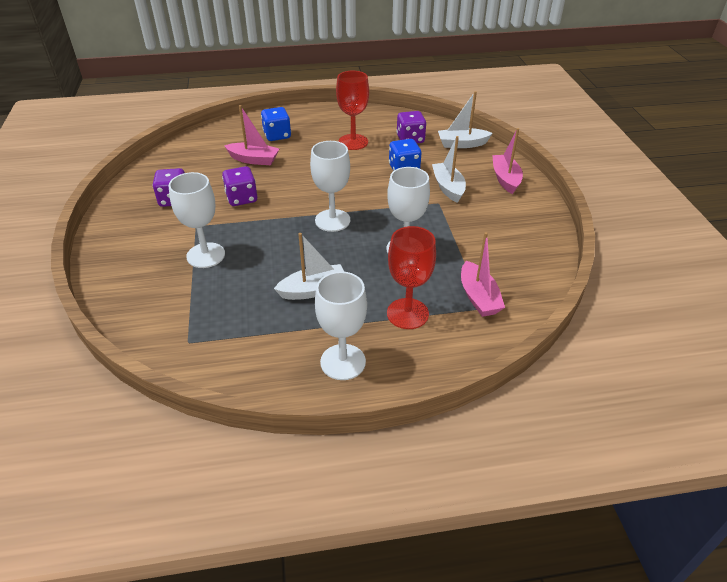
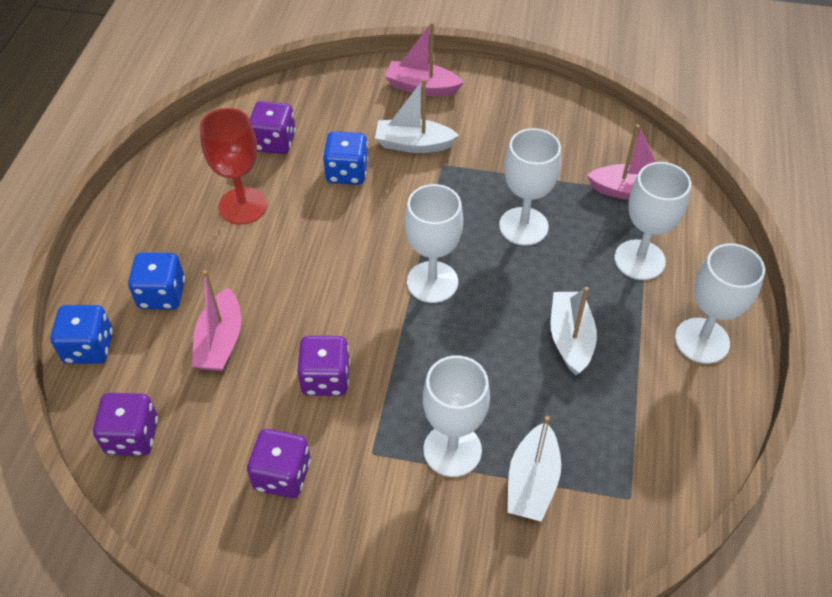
camera: 70 degrees left, 10 degrees up
(186, 151) = (132, 436): none -> purple dice
(235, 126) = (89, 347): none -> blue dice
(254, 160) = (220, 341): pink boat -> pink boat turned 150 degrees clockwise
(407, 313) = (639, 260): red goblet -> white goblet
(462, 144) = (319, 96): white boat -> white boat (532, 482)

